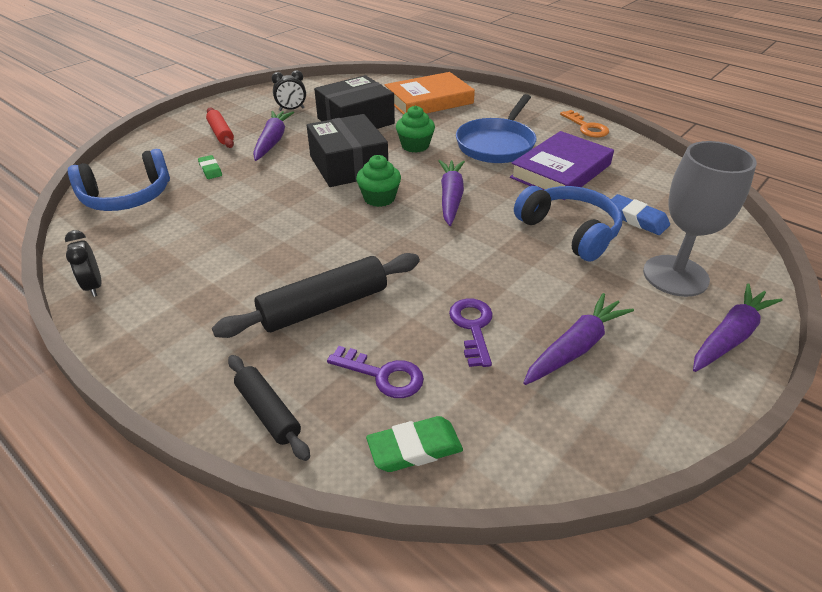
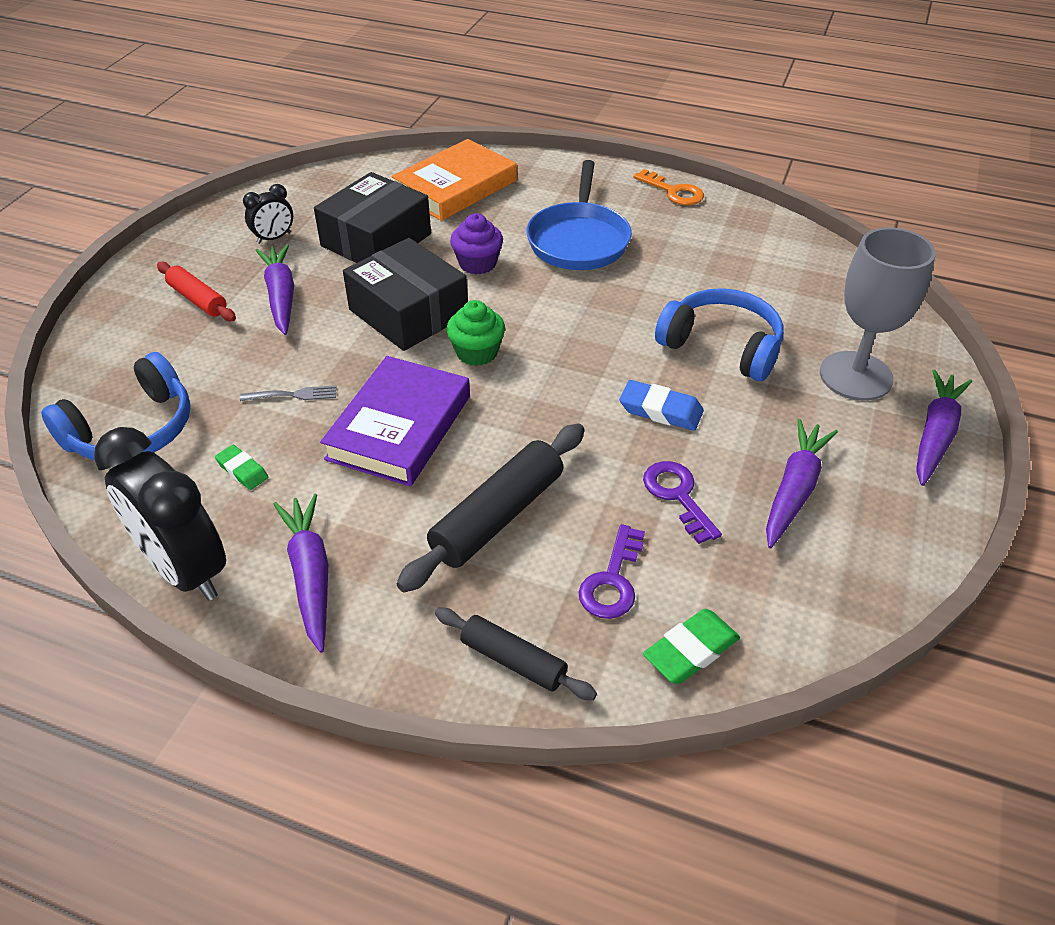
camera: 20 degrees left, 5 degrees up
(94, 286) = (185, 570): black clock -> black clock, size x2.09
(210, 170) = (223, 361): green eraser -> green eraser (242, 470)
(238, 198) = (292, 395): none -> grey fork
(383, 375) = (612, 580): purple key -> purple key turned 105 degrees clockwise
(415, 146) = (477, 263): green cupcake -> purple cupcake
(451, 197) = (564, 331): purple carrot -> purple carrot (310, 575)
(561, 171) = (673, 264): purple book -> purple book (399, 427)
(636, 219) = (785, 312): blue eraser -> blue eraser (660, 410)

